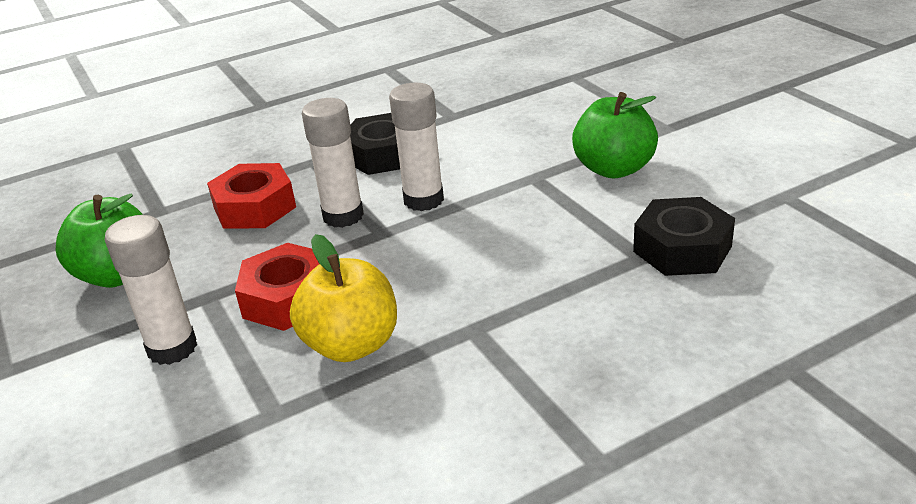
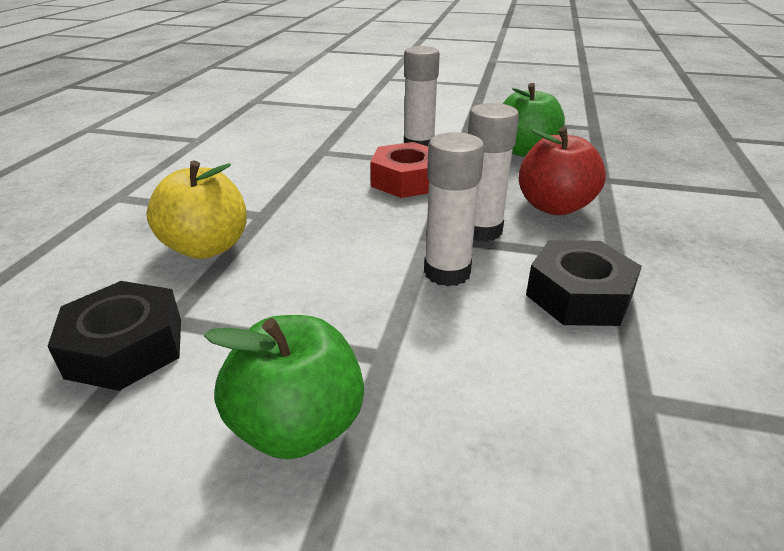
camera: 130 degrees right, 0 degrees up
(254, 207) = (554, 206): red nut -> red apple
(351, 345) = (327, 180): yellow apple -> yellow apple (207, 247)

